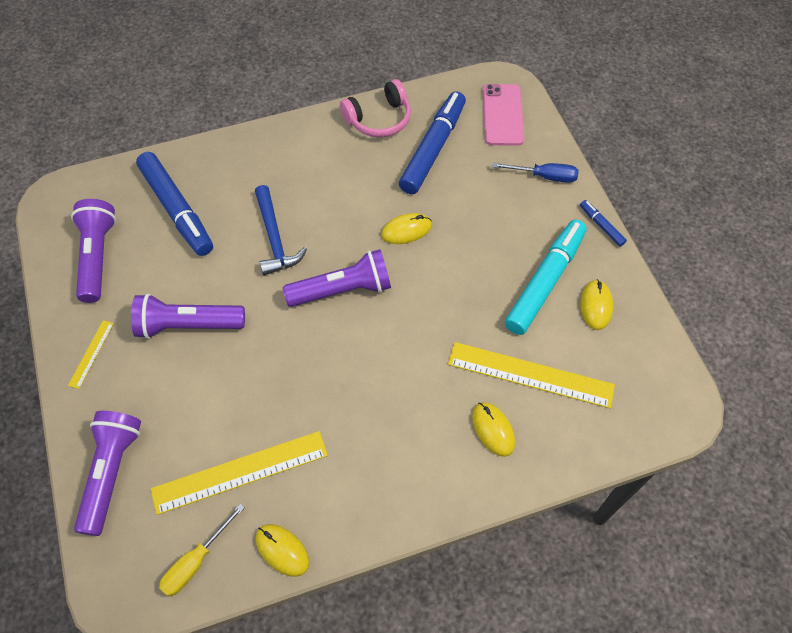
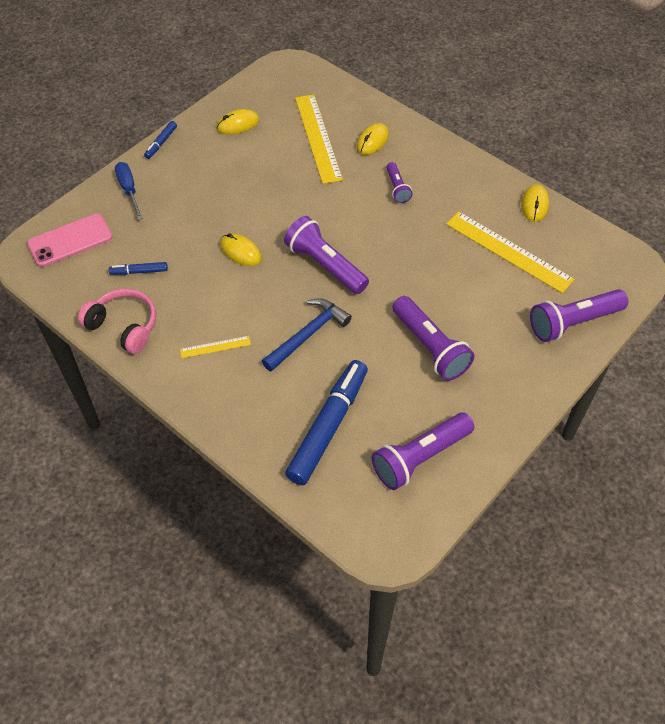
camera: 120 degrees left, 5 degrees down
(91, 354) = (505, 398): yellow ruler -> yellow ruler (215, 347)
(196, 561) = (580, 243): yellow screwdriver -> none
(402, 413) = (397, 188): none -> purple flashlight
(433, 149) = (139, 271): blue marker -> blue marker, size x0.45
(545, 281) = (235, 156): turquoise marker -> none

